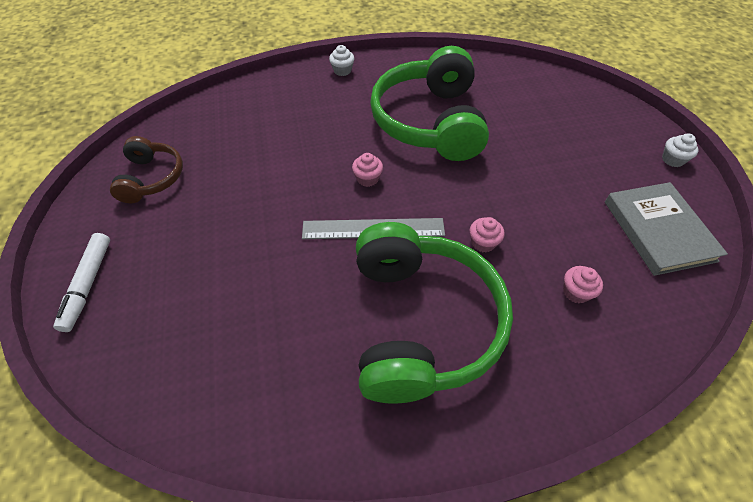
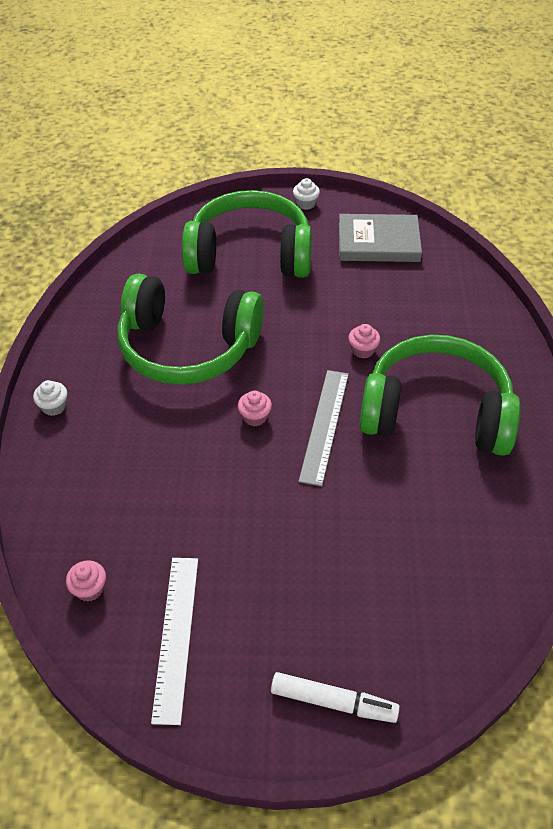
camera: 75 degrees left, 5 degrees down
(152, 178) = (176, 636): brown headphones -> white ruler
(567, 135) = (250, 254): none -> green headphones
(576, 292) = (426, 309): pink cupcake -> pink cupcake (89, 589)

